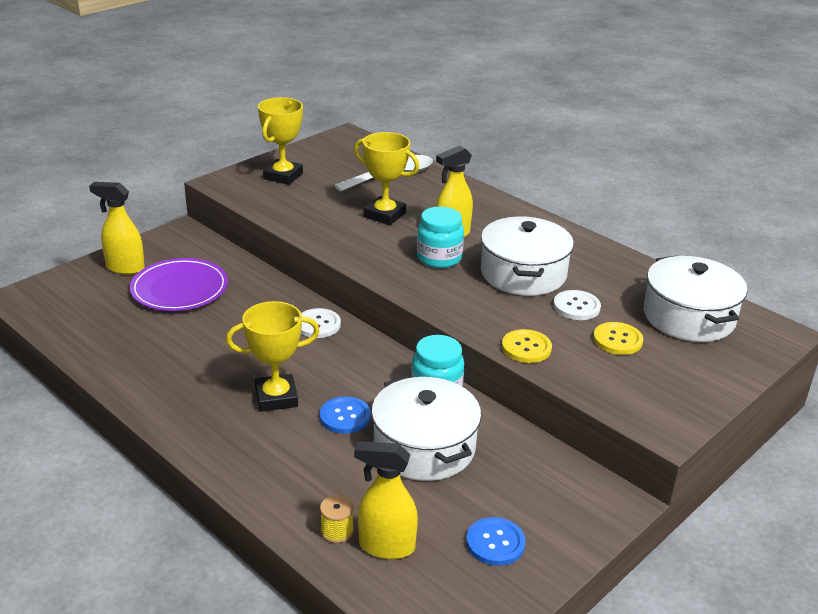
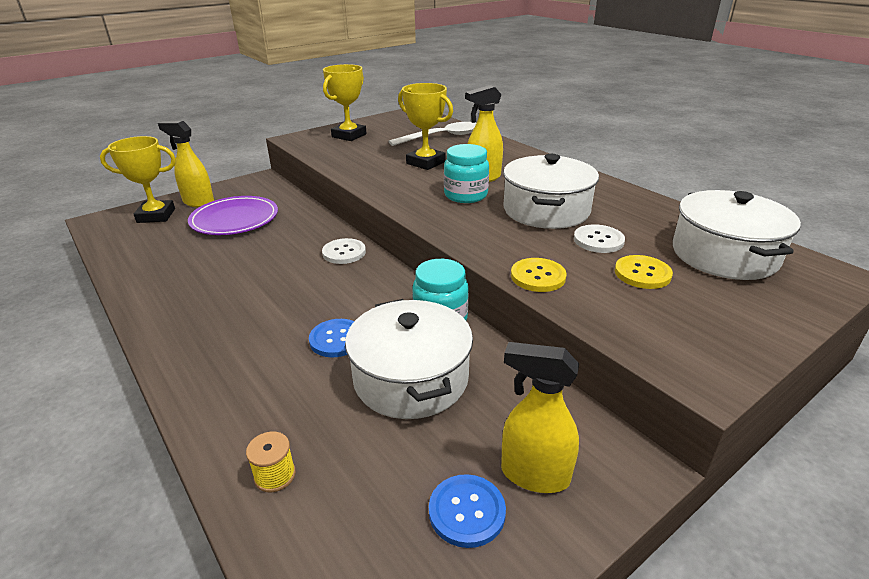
camera: 10 degrees right, 0 degrees up
(276, 397) = (275, 316): yellow trophy -> yellow trophy (156, 216)
(386, 546) = (326, 503): yellow spray bottle -> yellow spray bottle (534, 475)

